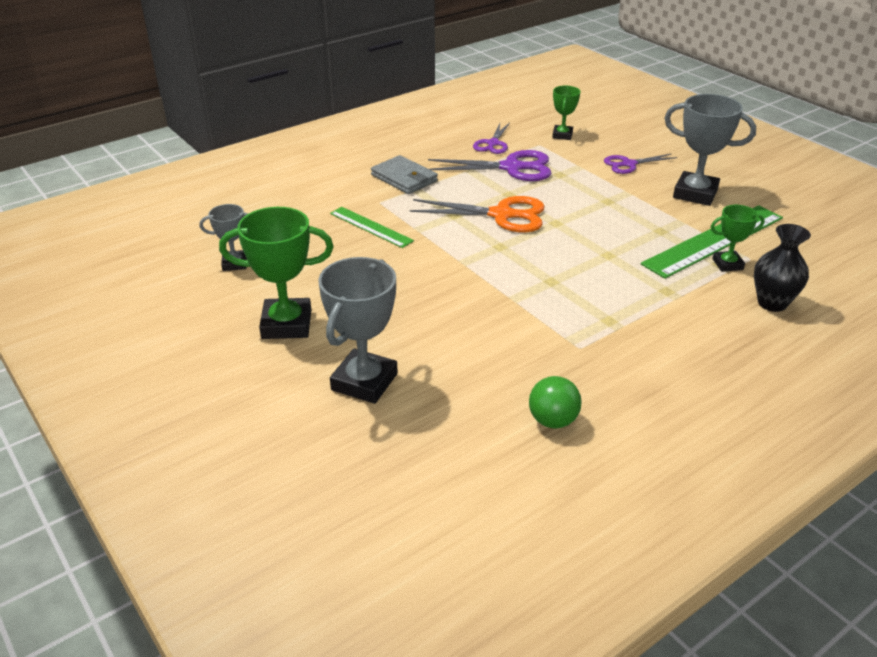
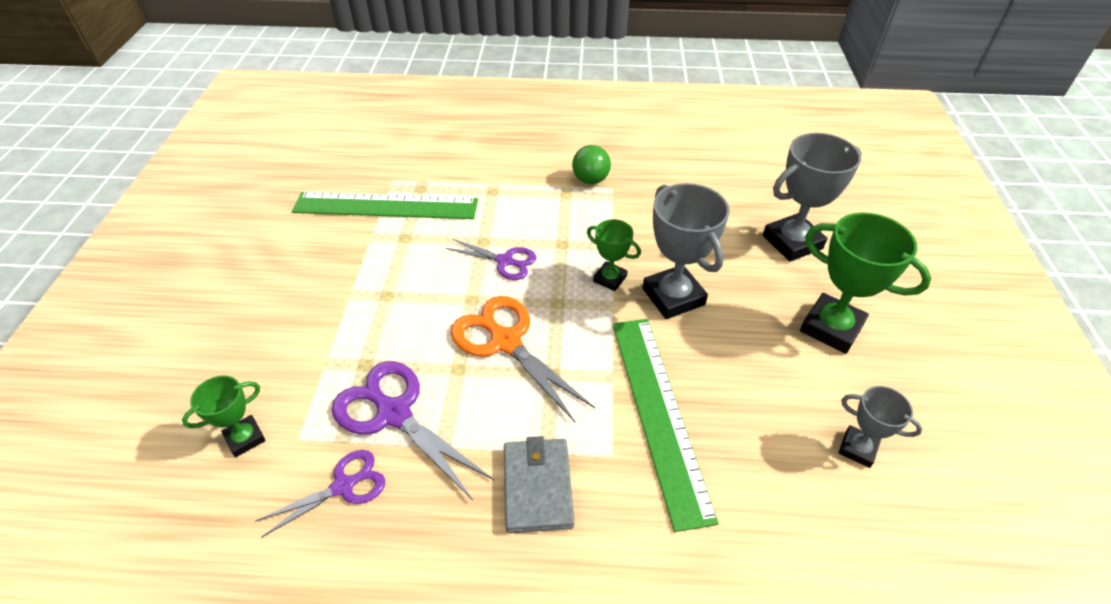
camera: 140 degrees left, 10 degrees up
(371, 227) = (658, 413): green ruler -> green ruler, size x1.77
(553, 421) = (685, 160): green ball -> green ball (590, 180)
(628, 164) = (280, 331): purple scissors -> purple scissors (505, 261)
(695, 193) = (304, 255): grey trophy -> grey trophy (673, 296)
(727, 264) = (416, 185): green trophy -> green trophy (610, 279)
(772, 303) = (444, 149): black vase -> none

